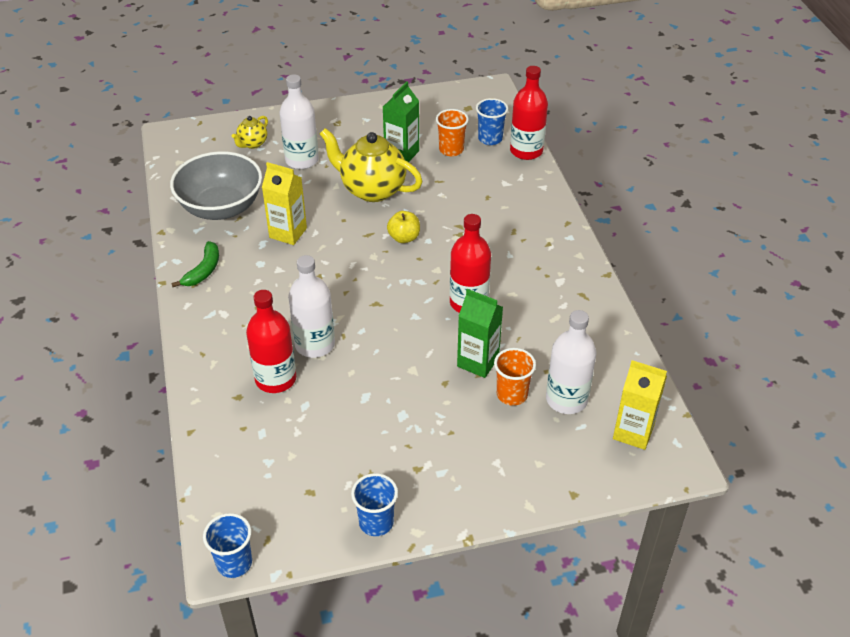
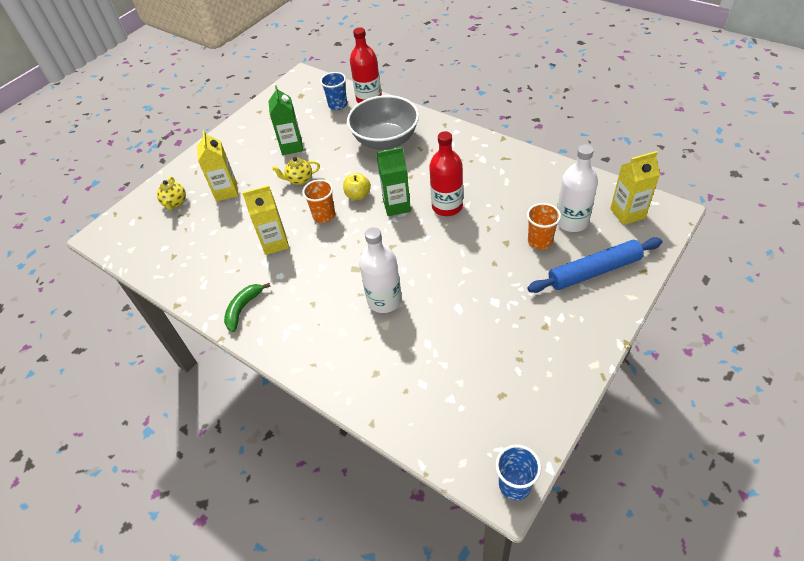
camera: 35 degrees left, 5 degrees up
(203, 270) = (243, 309): green banana -> green banana turned 135 degrees counterclockwise
(221, 207) = (204, 258): grey bowl -> grey bowl (385, 140)
(275, 379) = (386, 342): red bottle -> none
(302, 160) = (226, 191): white bottle -> yellow carton
(372, 190) = (299, 180): yellow teapot -> yellow teapot, size x0.49
(376, 522) = (565, 379): blue cup -> none
(451, 150) = (321, 125): orange cup -> orange cup (324, 215)
(478, 362) = (497, 237): green carton -> green carton (396, 206)
(526, 458) = (594, 271): none -> blue rolling pin

